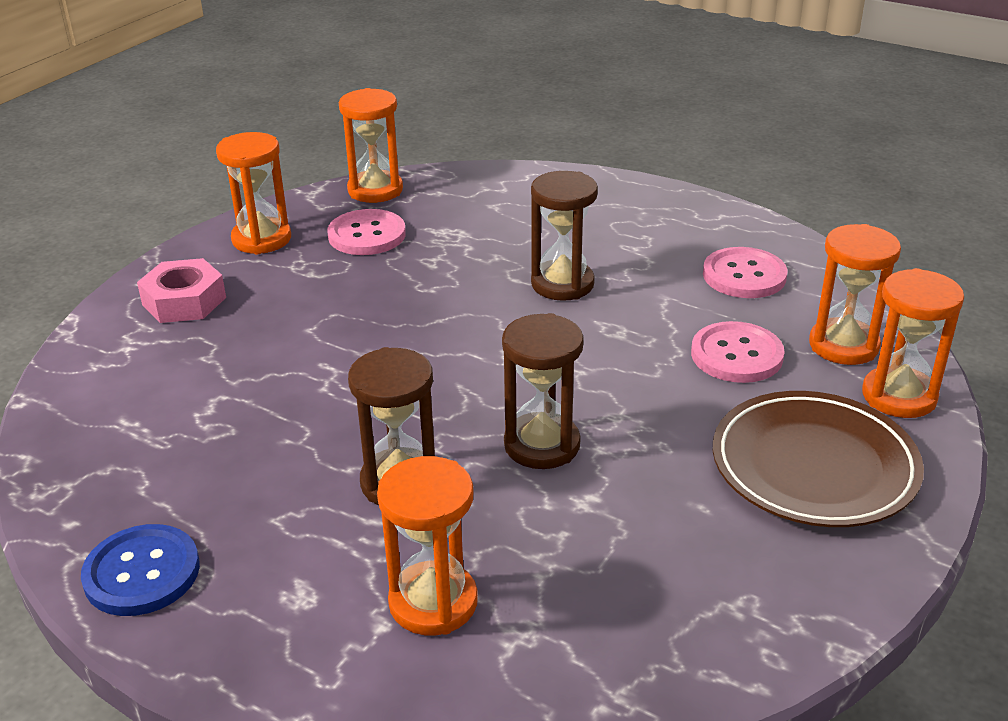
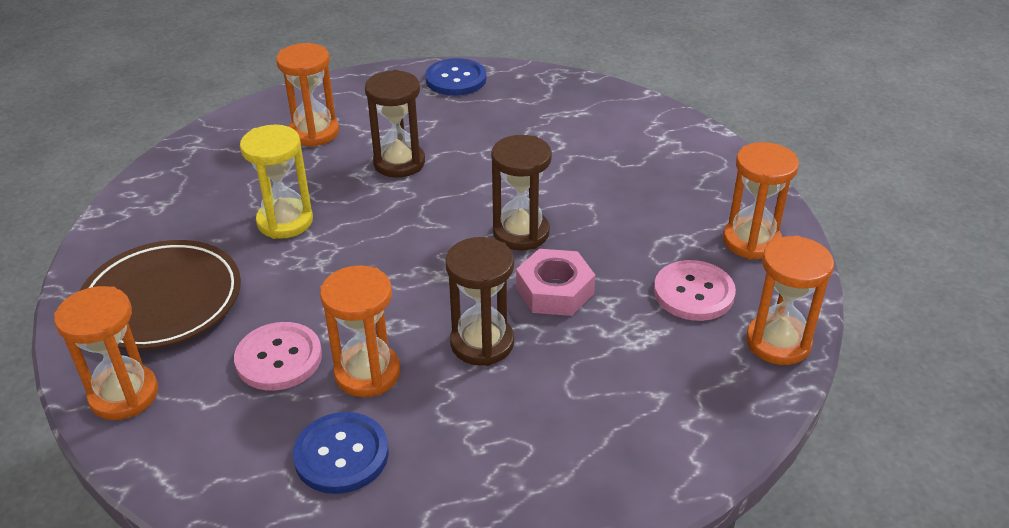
camera: 135 degrees right, 5 degrees up
(184, 301) = (694, 175): pink nut -> pink nut (555, 291)
(542, 445) = (347, 220): brown hourglass -> brown hourglass (521, 233)
(608, 483) = (285, 221): none -> yellow hourglass
(744, 275) = (341, 455): pink button -> blue button
(843, 345) = (196, 422): orange hourglass -> orange hourglass (367, 373)

